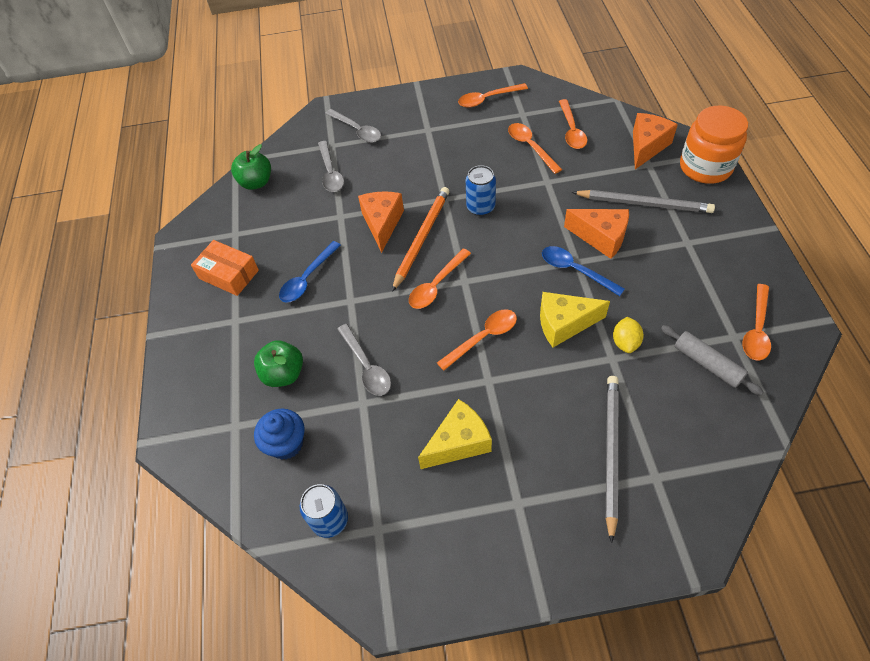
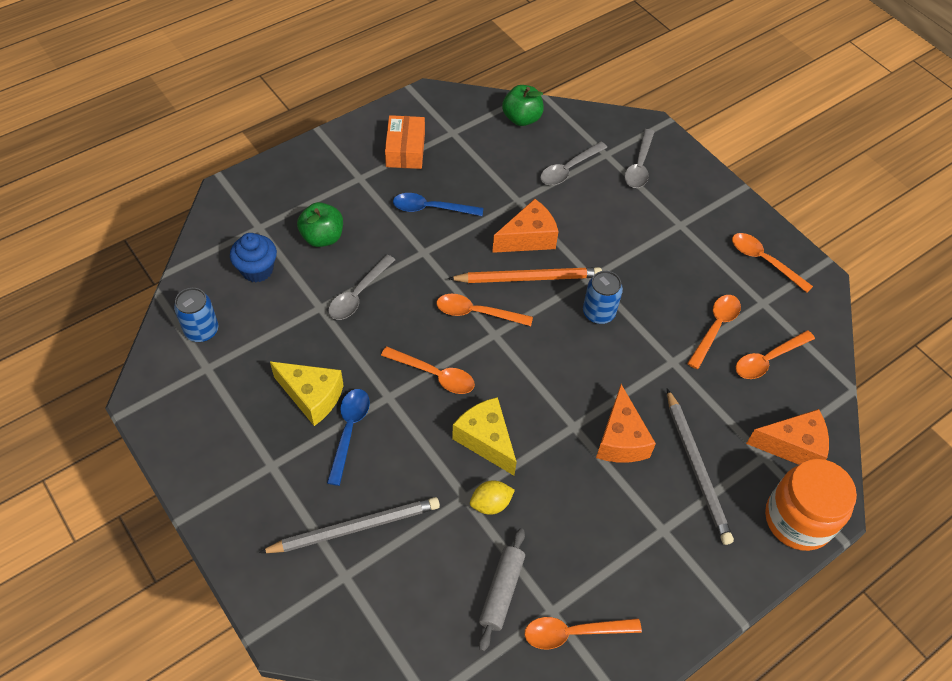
camera: 55 degrees right, 0 degrees up
(575, 270) = (561, 428): blue spoon -> blue spoon (349, 430)

